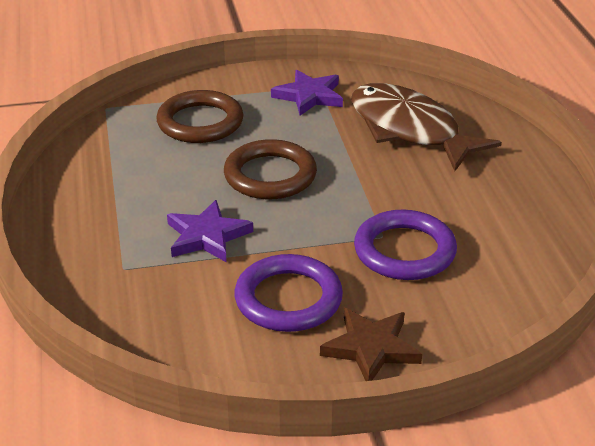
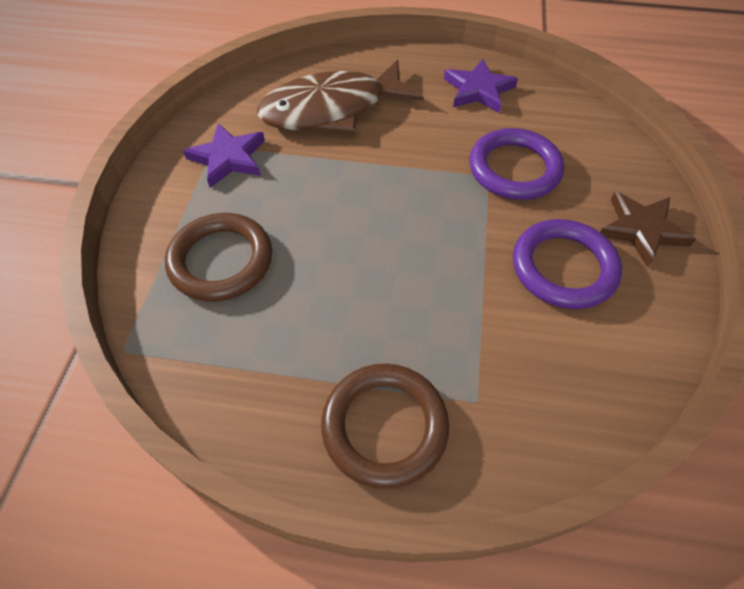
camera: 70 degrees left, 20 degrees up
(207, 236) = (443, 307): purple star -> purple star (478, 90)
(270, 175) = (357, 227): brown ring -> brown ring (385, 426)

